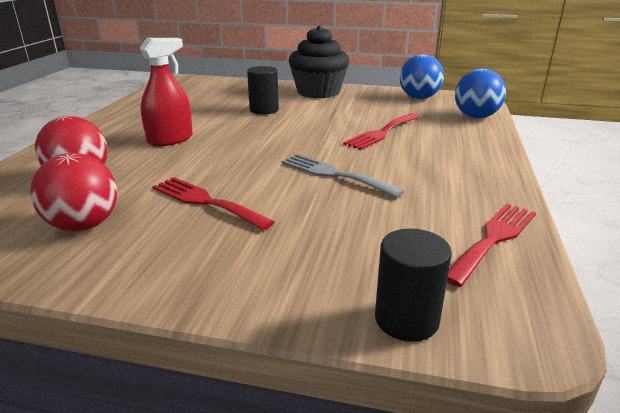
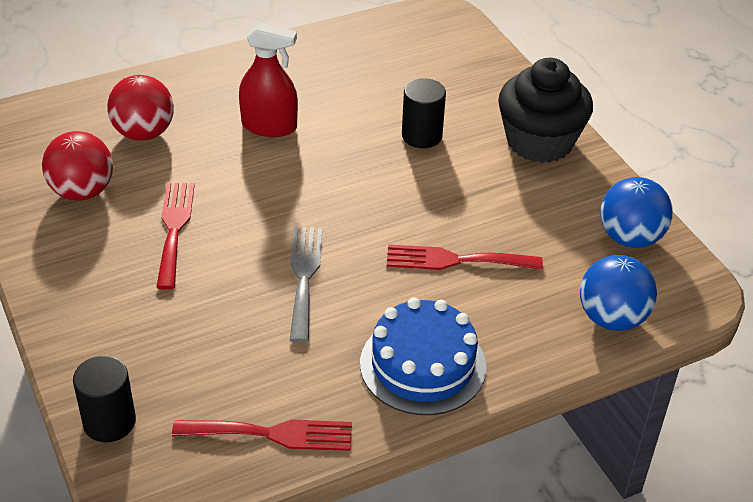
camera: 50 degrees right, 15 degrees up
(466, 167) = (423, 365): none -> blue cake

